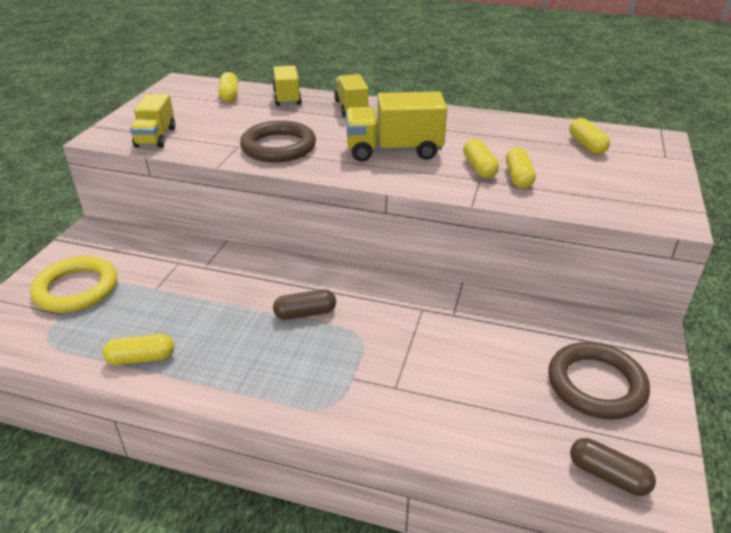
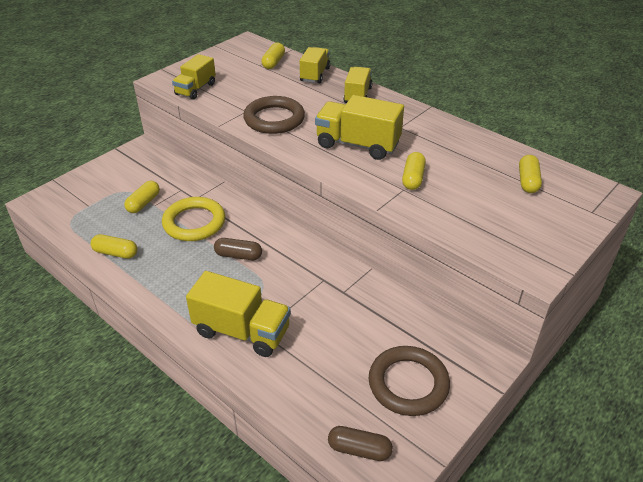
camera: 25 degrees right, 5 degrees up
(76, 289) = (107, 190): yellow ring -> yellow ring (194, 222)
(374, 395) = (242, 331): none -> yellow truck
(518, 177) = (437, 195): yellow capsule -> yellow capsule (143, 203)
(608, 476) = (359, 450): brown capsule -> brown capsule turned 45 degrees counterclockwise

